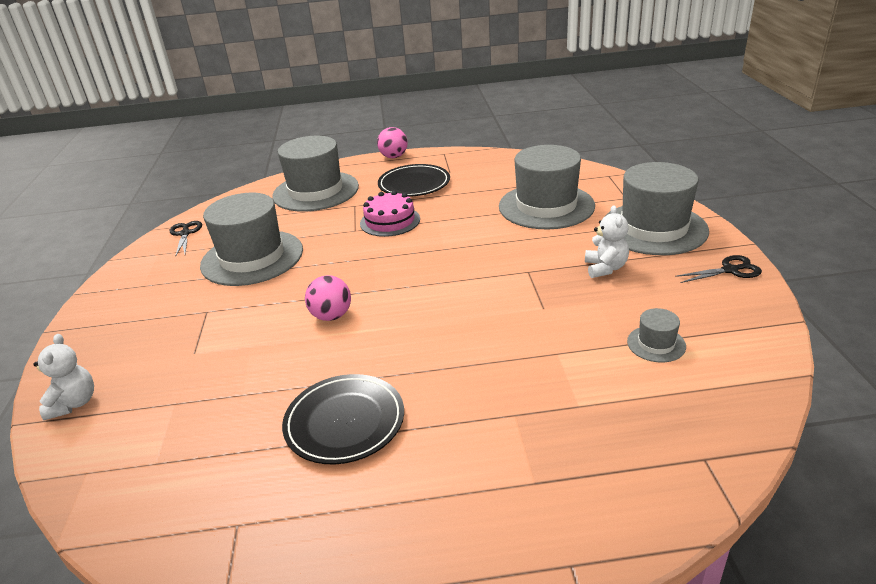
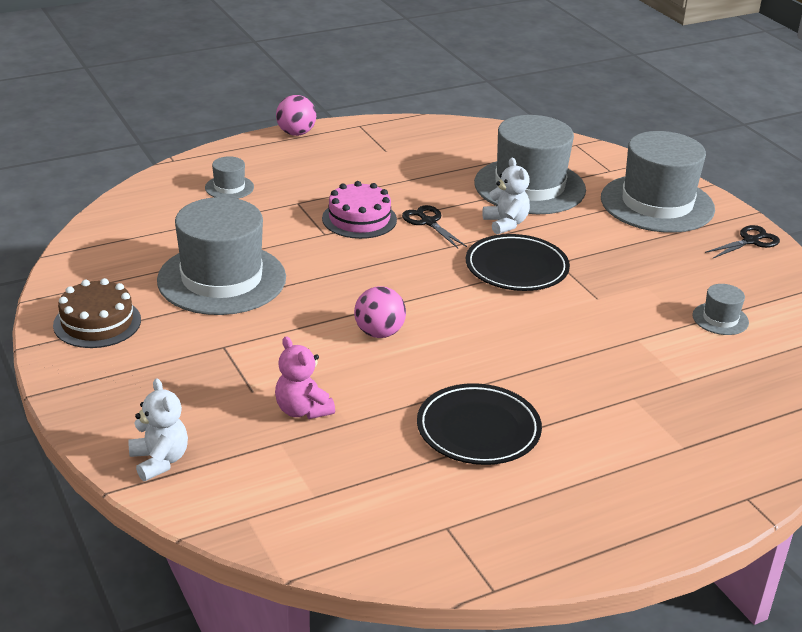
camera: 25 degrees left, 0 degrees up
(140, 281) = (97, 322): none -> brown cake
(185, 233) = (97, 258): black scissors -> black scissors (428, 222)
(216, 376) = (302, 410): none -> pink teddy bear
(316, 191) = (229, 187): grey hat -> grey hat, size x0.43
(414, 184) = (353, 169): black plate -> black plate (516, 268)
(605, 268) = (633, 251): white teddy bear -> white teddy bear (506, 224)

